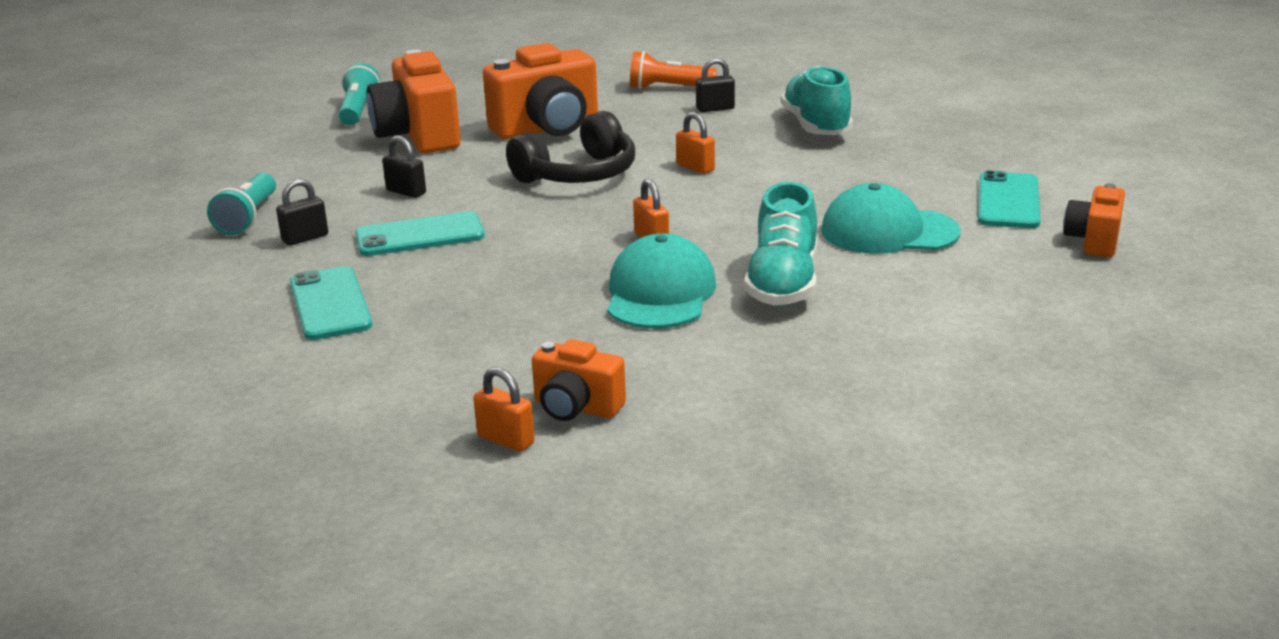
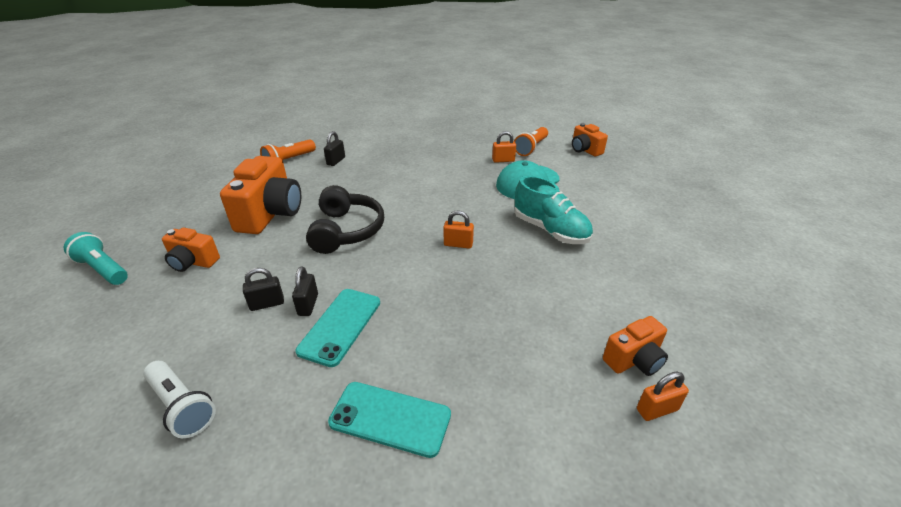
camera: 55 degrees left, 10 degrees up
(248, 218) = (182, 406): turquoise flashlight -> white flashlight
(305, 238) = (265, 386): black padlock -> black padlock (308, 305)
(418, 136) = (193, 262): orange camera -> orange camera, size x0.55
(660, 293) = (523, 269): turquoise cap -> none
(695, 167) = (393, 195): orange padlock -> orange padlock (503, 160)
(816, 126) = (398, 149): turquoise shoe -> none
(1008, 201) = (531, 148): turquoise phone -> orange flashlight

